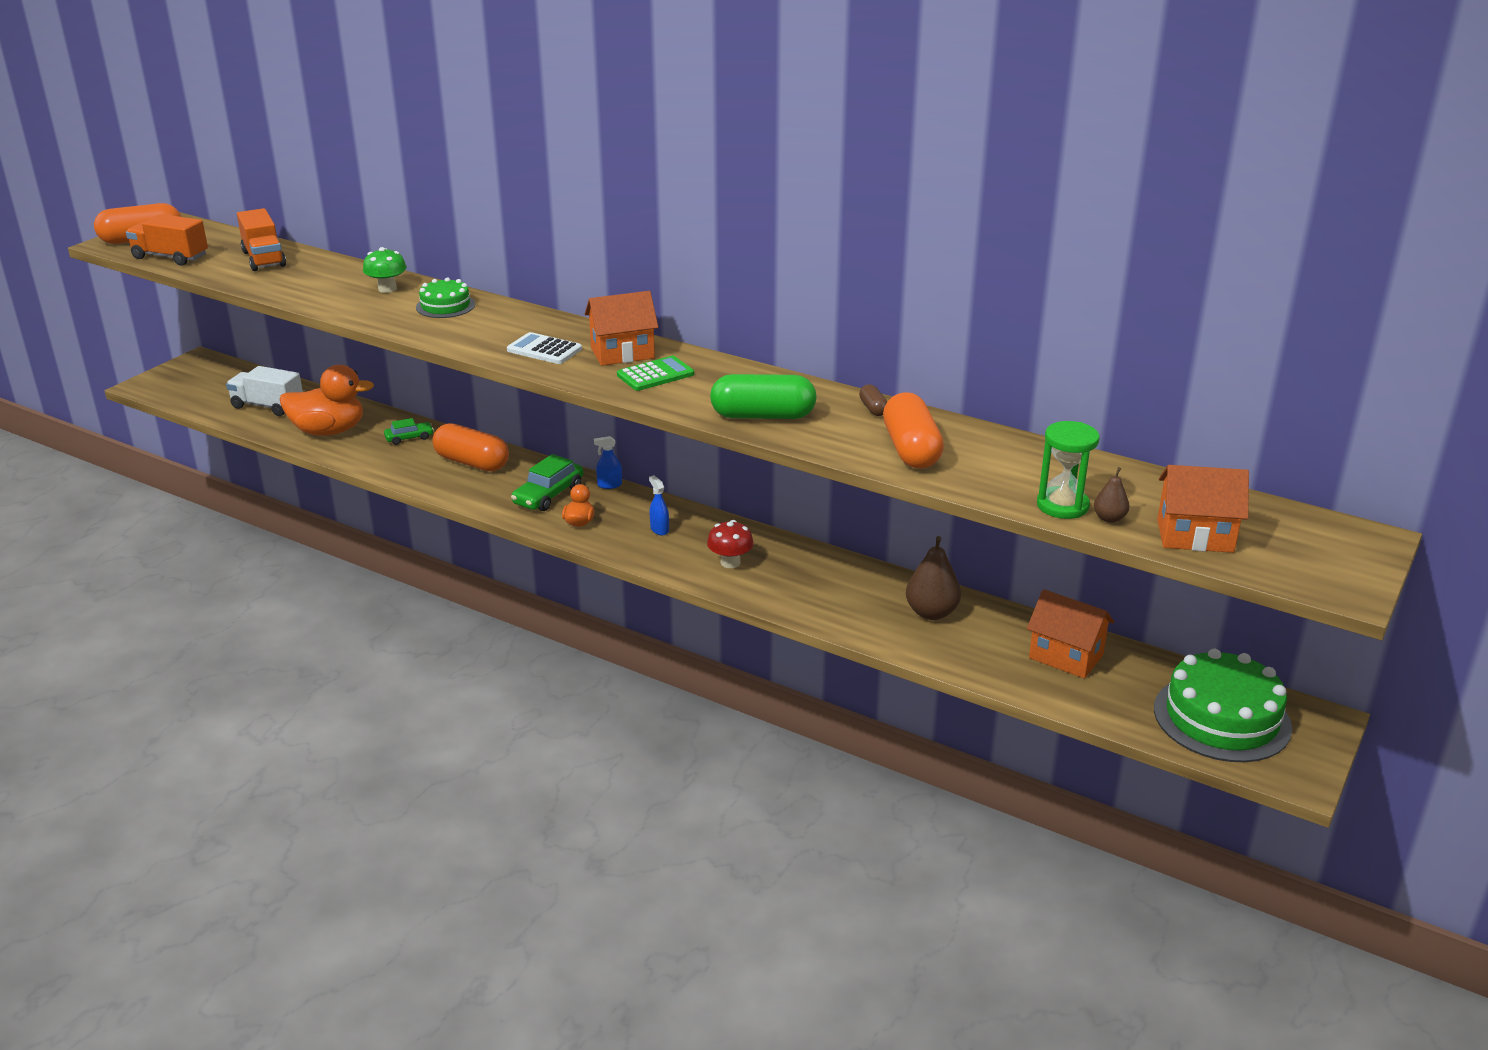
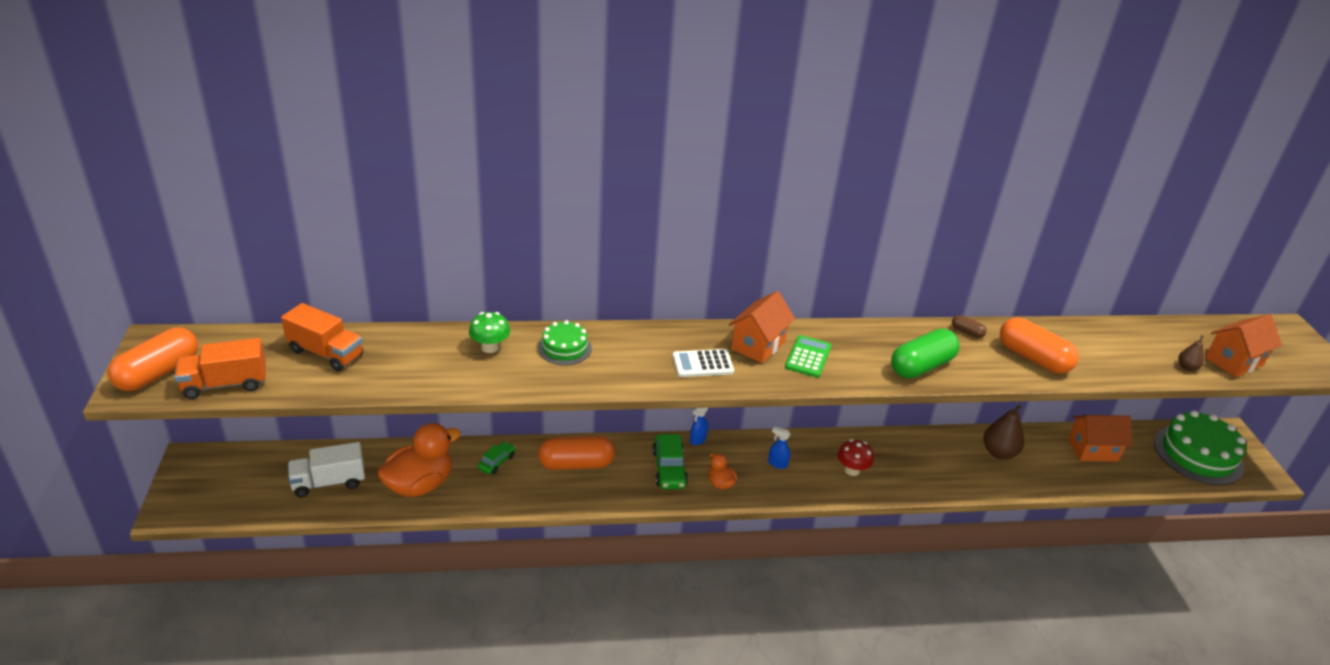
camera: 40 degrees left, 5 degrees up
(1062, 506) = (1156, 368): green hourglass -> none

